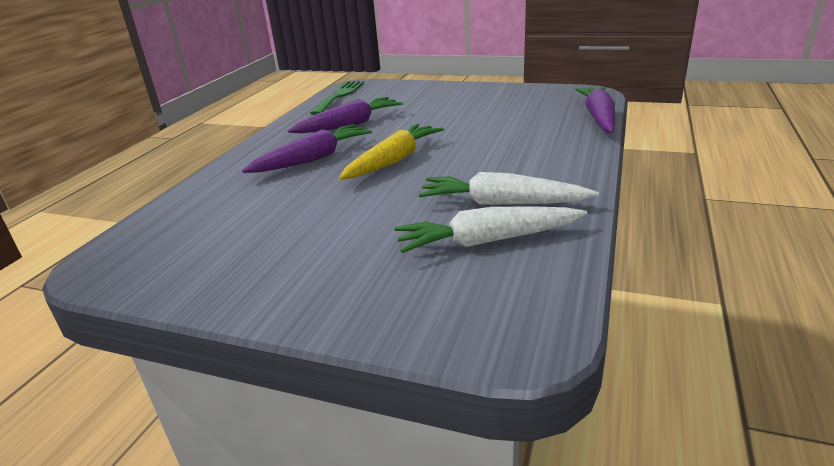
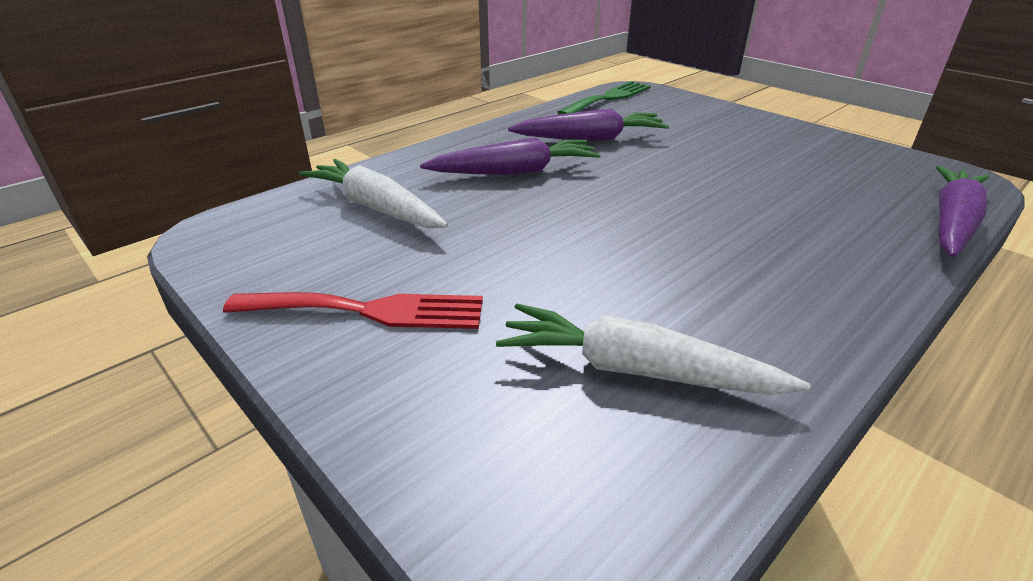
camera: 25 degrees right, 5 degrees up
(286, 269) = (369, 310): none -> red fork
(393, 161) = (604, 203): yellow carrot -> none
(502, 203) = (700, 316): white carrot -> white carrot (376, 207)

